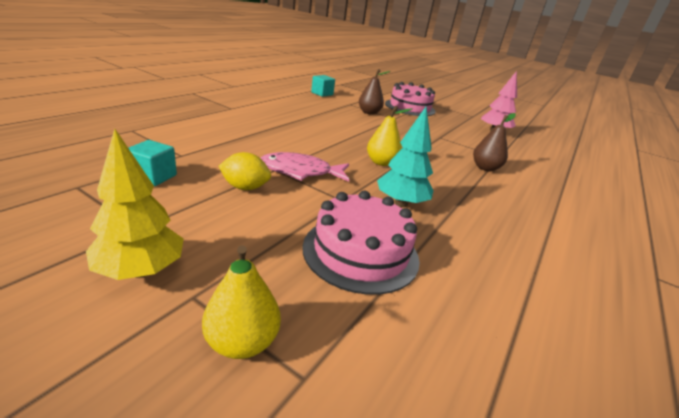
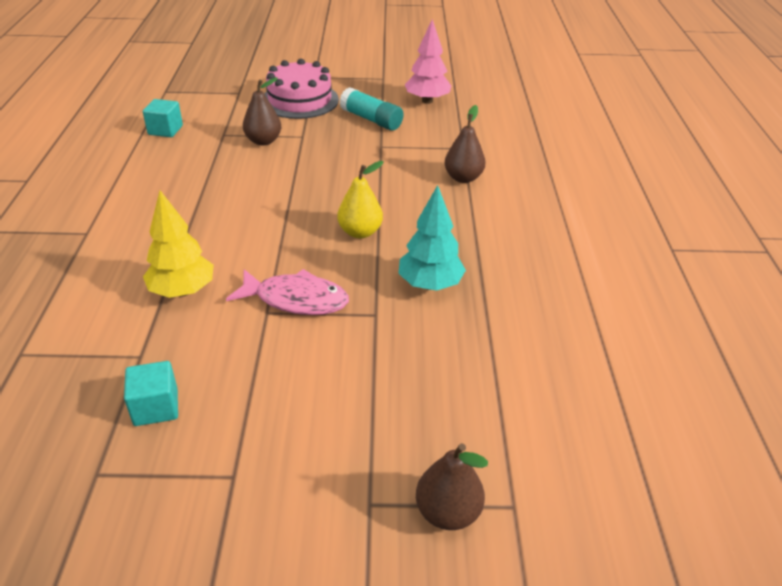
camera: 30 degrees left, 10 degrees up
(141, 270) = (298, 513): yellow tree -> yellow tree (183, 291)
(242, 342) = (447, 512): yellow pear -> brown pear
(245, 187) = (267, 359): yellow lemon -> none
(300, 172) = (296, 299): pink fish -> pink fish turned 135 degrees counterclockwise
(360, 252) = (449, 369): pink cake -> none
(446, 126) = (371, 120): none -> turquoise glue stick

